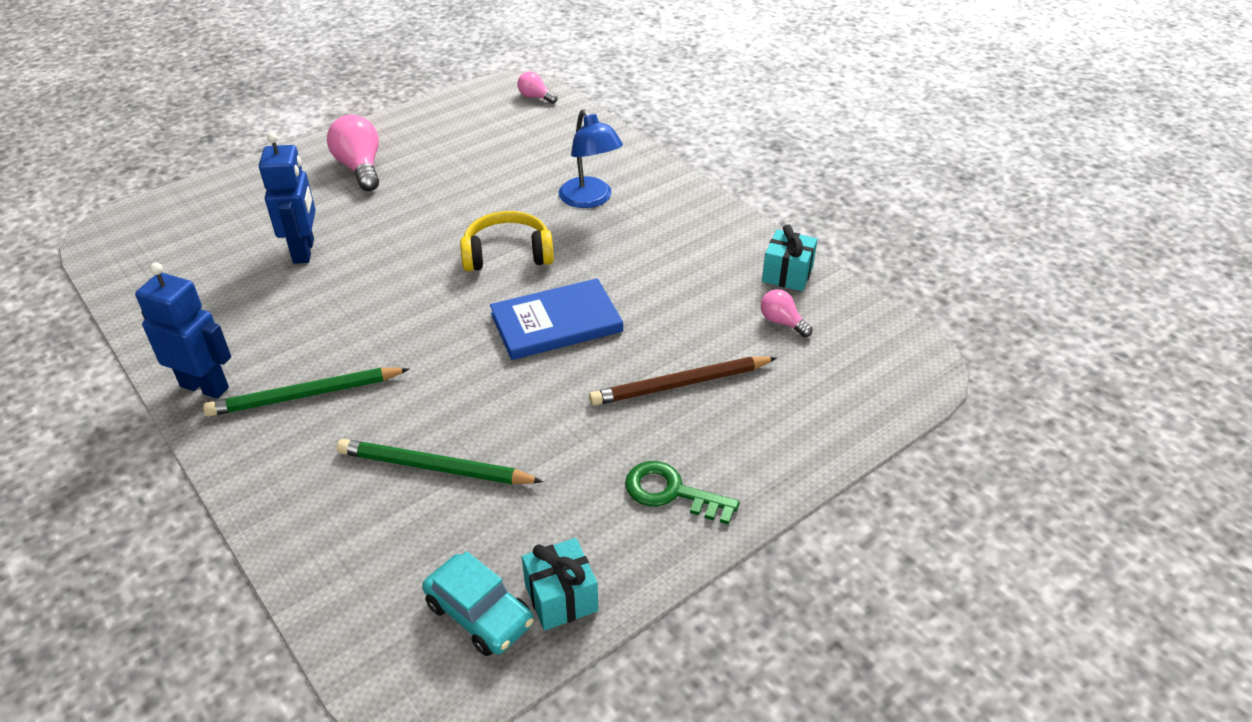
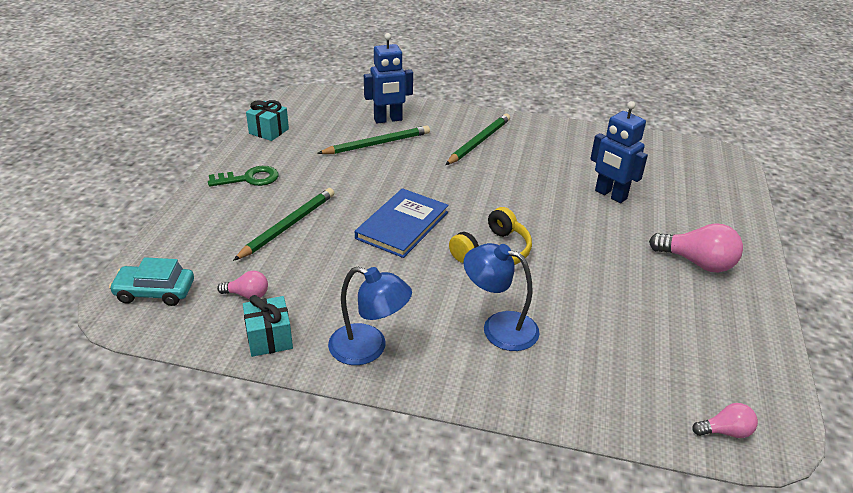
camera: 140 degrees right, 5 degrees down
(205, 386) = (528, 127): blue robot -> blue robot (388, 120)
(480, 613) = (298, 117): turquoise car -> turquoise car (155, 292)
(681, 384) = (288, 226): brown pencil -> green pencil
(710, 231) = (368, 348): none -> blue lamp

